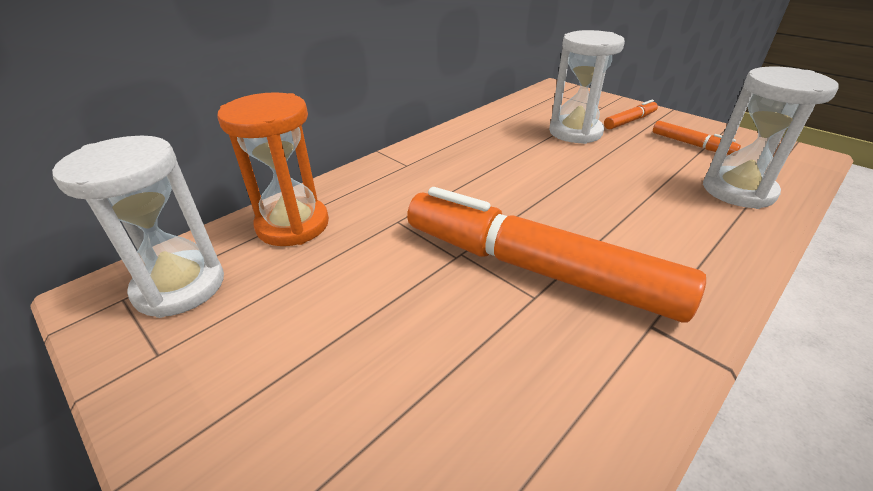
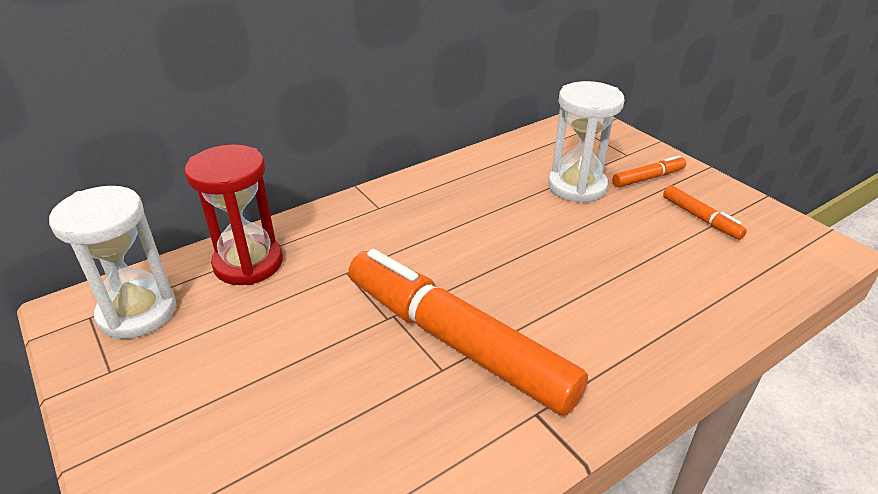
camera: 10 degrees right, 0 degrees up
(293, 225) = (248, 263): orange hourglass -> red hourglass
(738, 191) = (715, 284): white hourglass -> none

